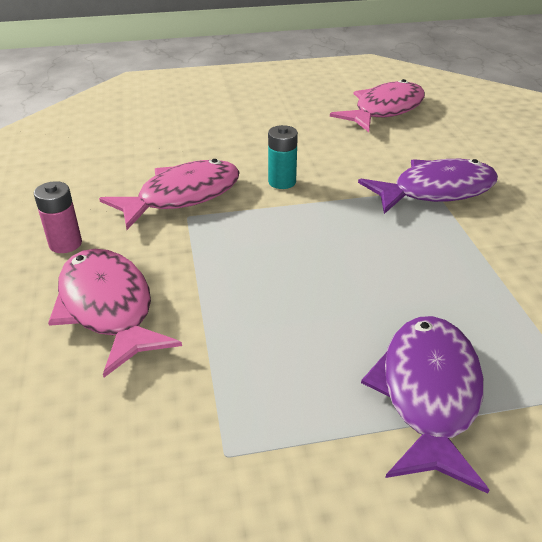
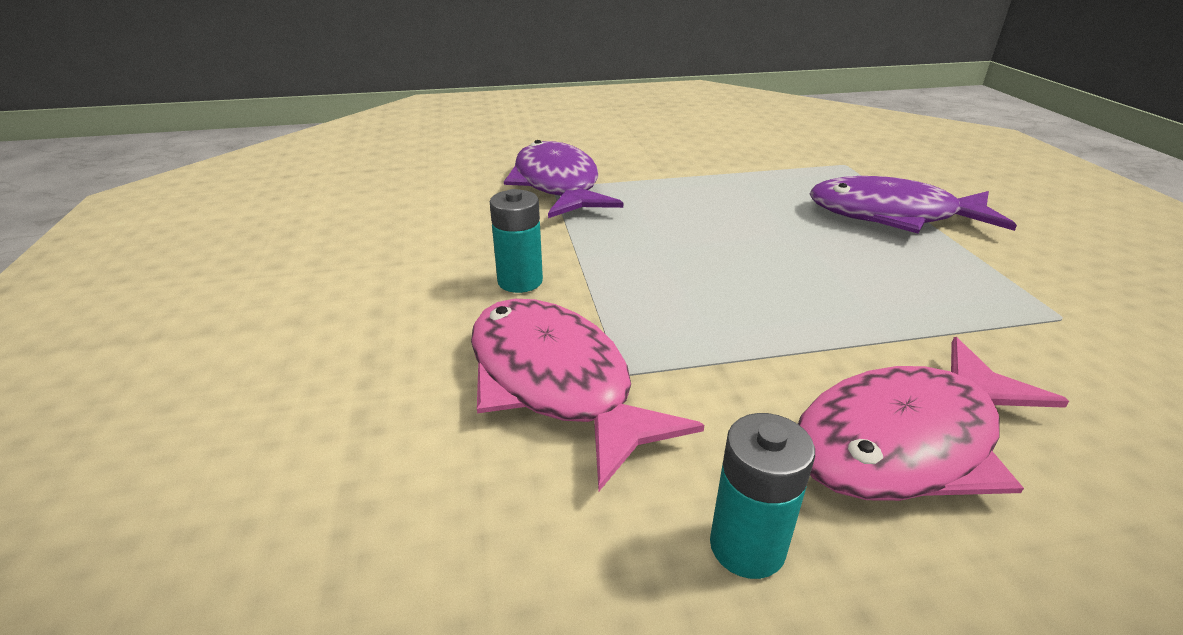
camera: 90 degrees left, 5 degrees down
(65, 244) = (747, 546): pink battery -> turquoise battery
(384, 110) = (325, 197): pink fish -> none

